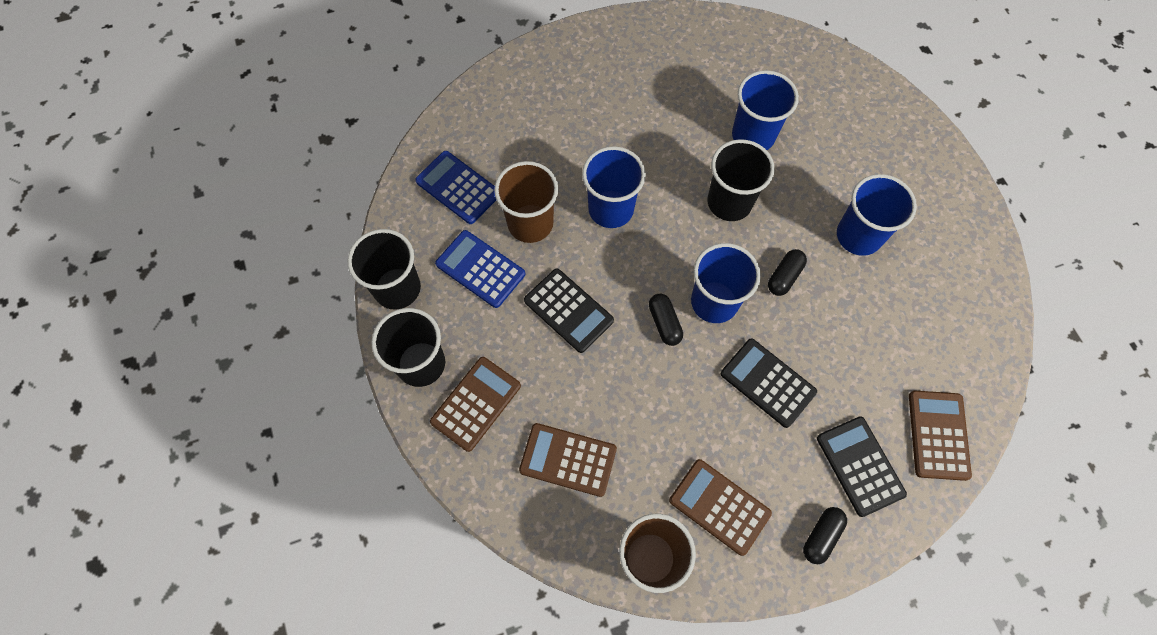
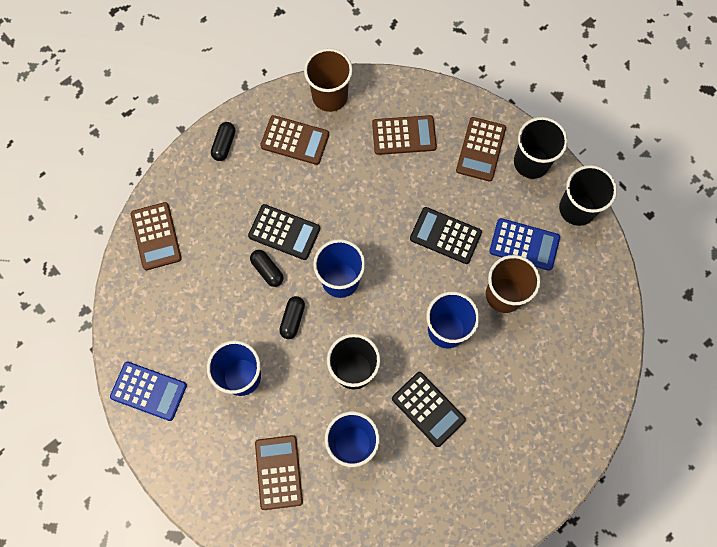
camera: 160 degrees right, 5 degrees up
(458, 188) = (575, 305): blue calculator -> blue calculator (149, 391)
(664, 323) = (372, 250): black capsule -> black capsule (267, 270)
(838, 135) = (278, 472): none -> brown calculator
(860, 466) = (207, 197): black calculator -> black calculator (428, 409)

